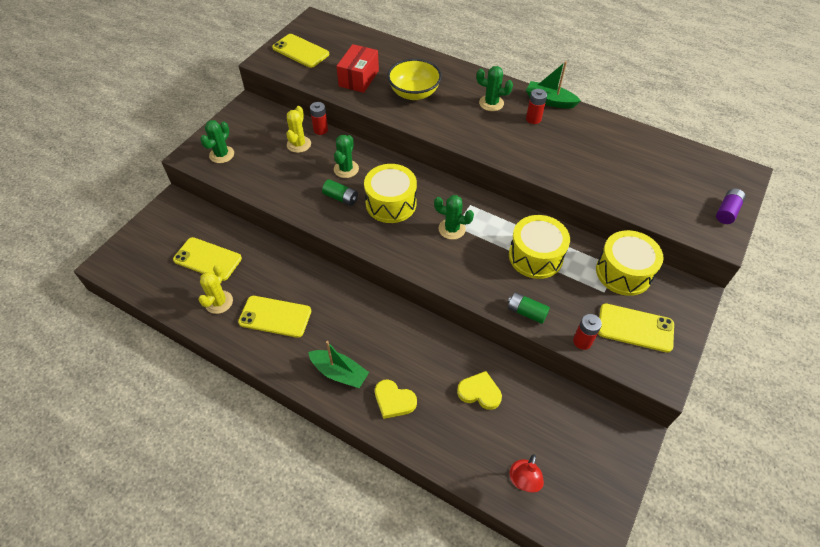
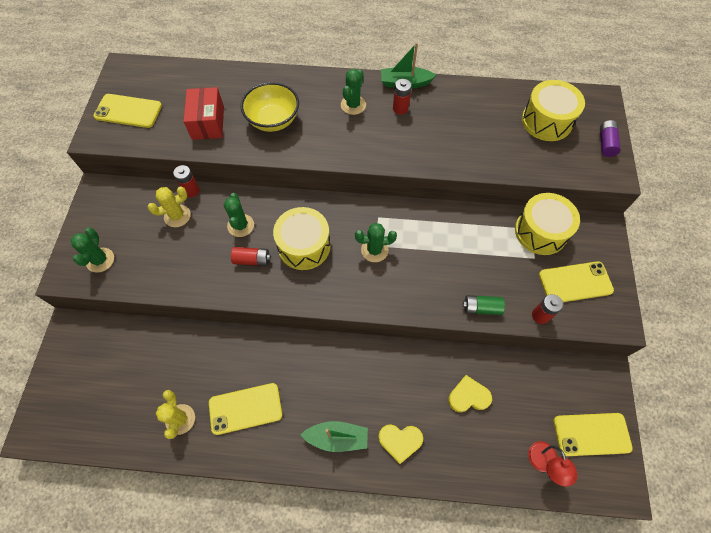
camera: 25 degrees left, 10 degrees up
(207, 259) = (143, 377): yellow phone -> yellow phone (591, 434)
(299, 144) = (177, 216): yellow cactus -> yellow cactus turned 75 degrees clockwise
(341, 198) = (252, 260): green battery -> red battery
(491, 103) = (353, 105): green cactus -> green cactus turned 60 degrees counterclockwise
(535, 256) = (461, 247): yellow drum -> yellow drum (546, 121)

